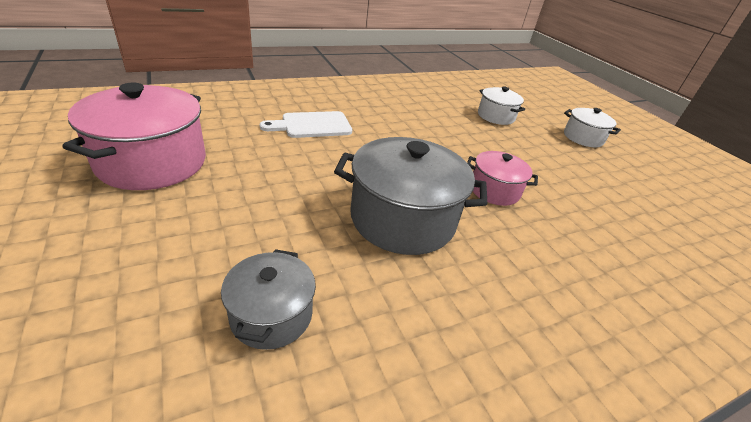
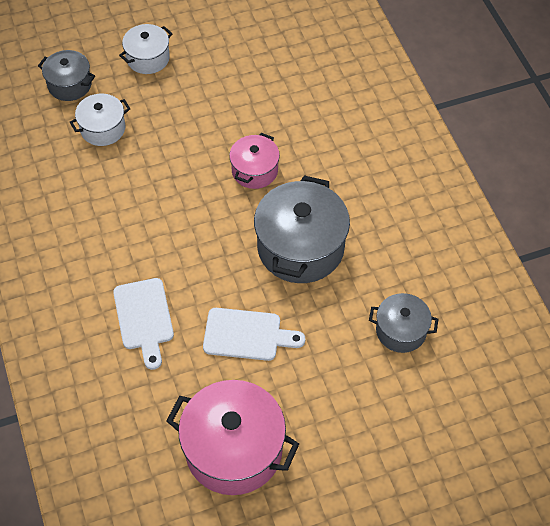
camera: 80 degrees left, 20 degrees up
(287, 176) = (247, 335): none -> white cutting board
(528, 106) = (69, 85): none -> grey pot

